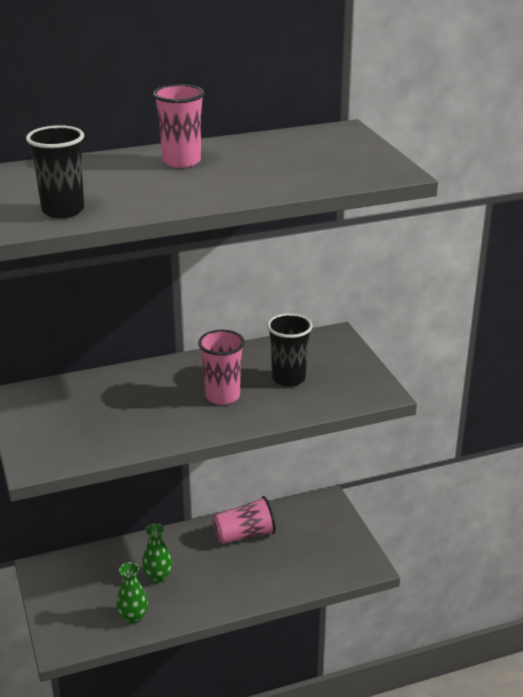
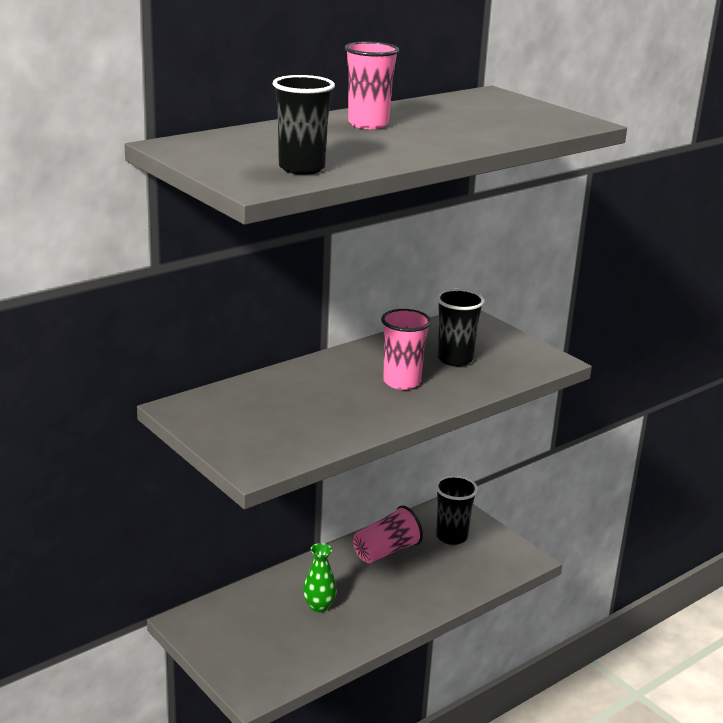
camera: 20 degrees left, 5 degrees down
(133, 617) = (316, 649): green vase -> none
(311, 531) = (451, 536): none -> black cup

